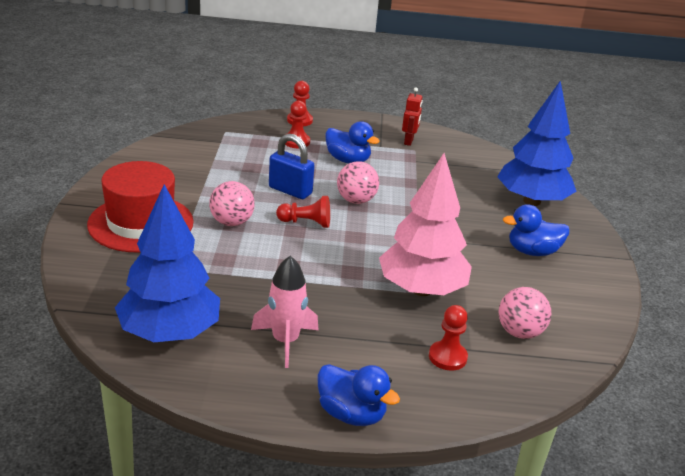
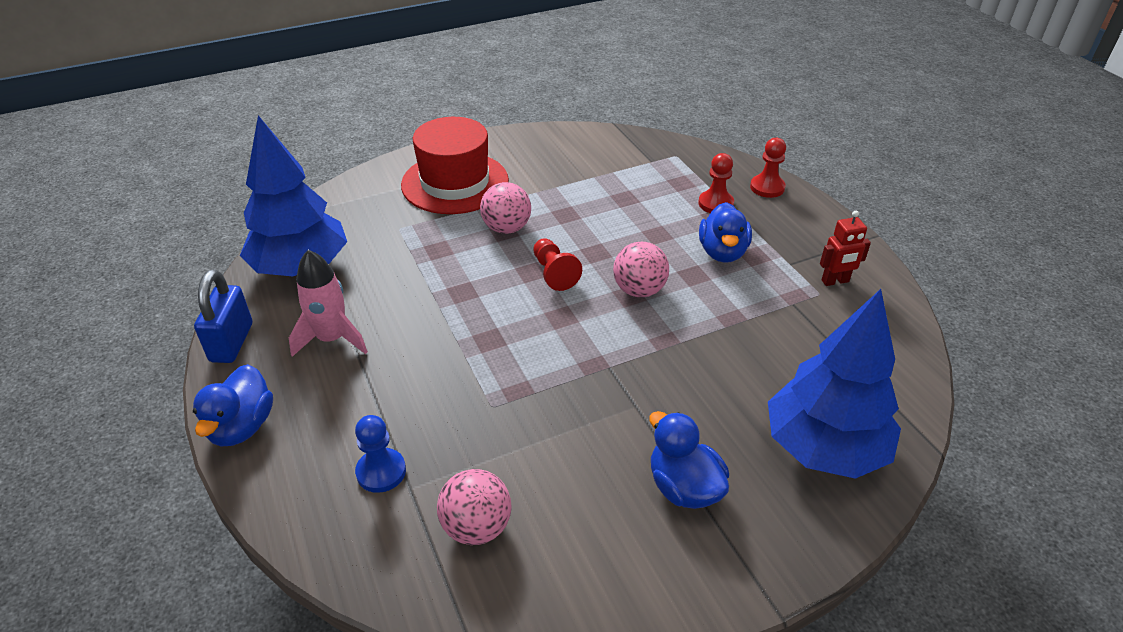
camera: 65 degrees right, 10 degrees up
(290, 190) = (607, 239): blue padlock -> blue padlock (232, 342)
(421, 289) = (499, 406): pink tree -> none
(447, 357) = (381, 472): red pawn -> blue pawn

